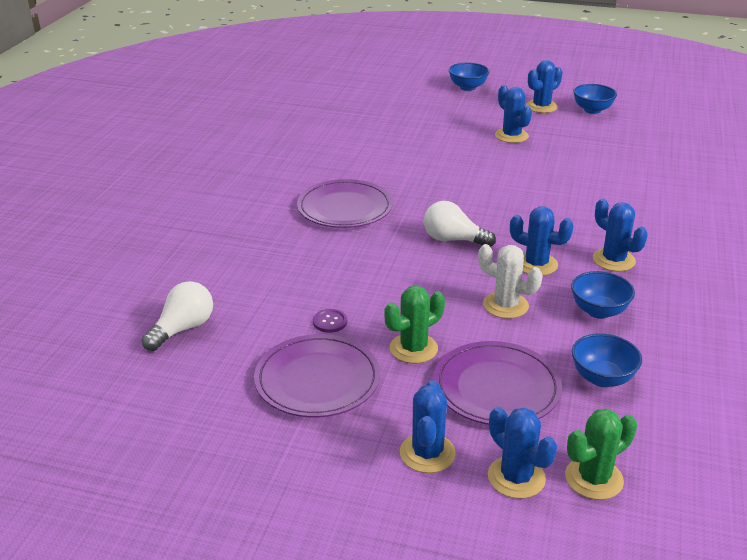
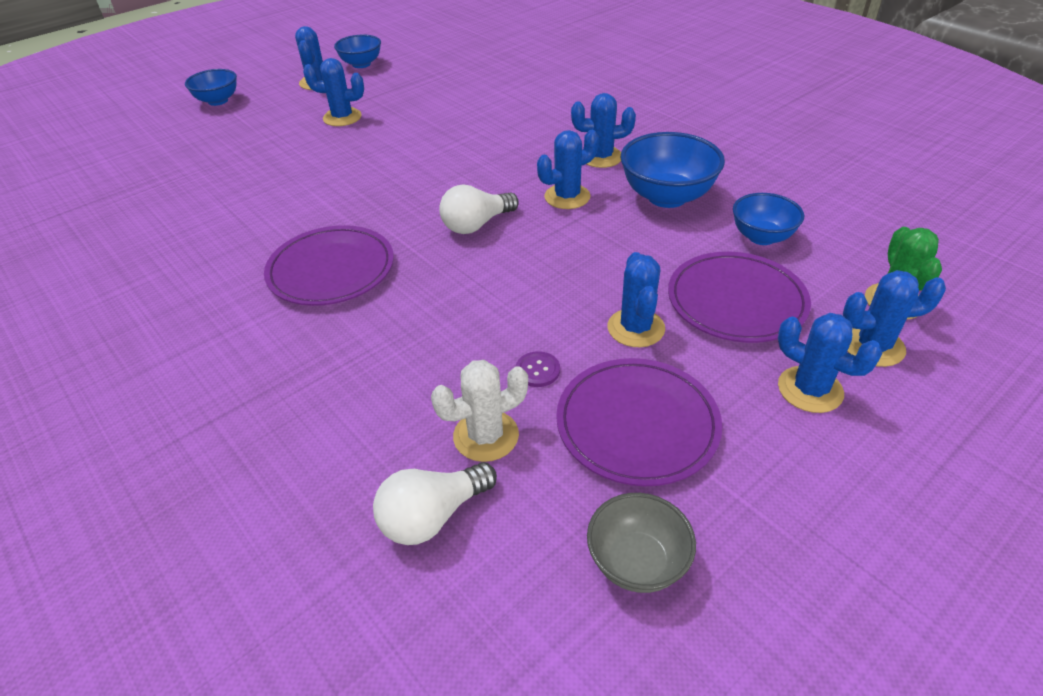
camera: 55 degrees left, 10 degrees up
(183, 329) = (432, 516): white light bulb -> white light bulb turned 105 degrees counterclockwise
(204, 416) = (637, 562): none -> grey bowl
(413, 348) = (636, 328): green cactus -> blue cactus
(505, 305) = (614, 241): white cactus -> white cactus (486, 436)
(599, 311) = (667, 197): blue bowl -> blue bowl, size x1.58

